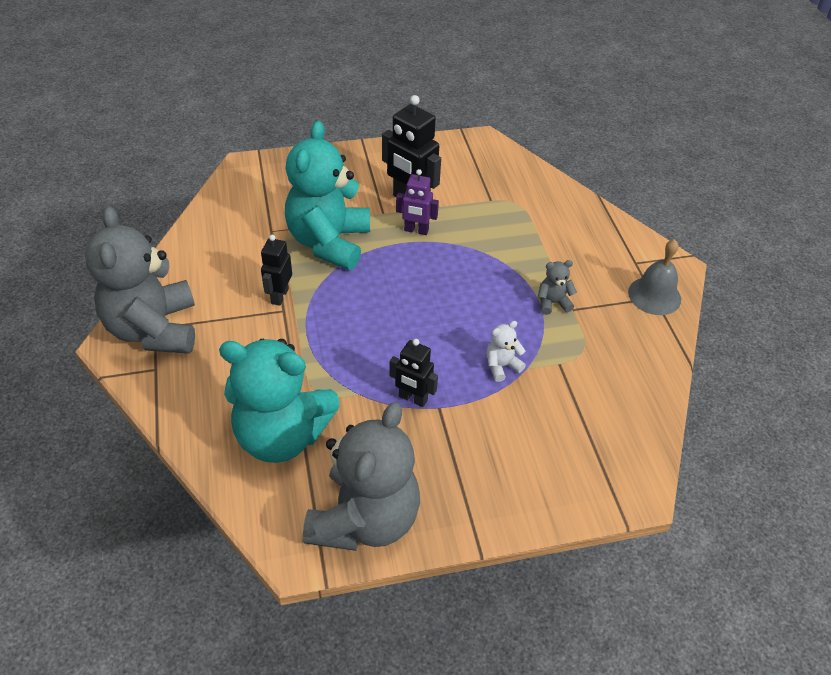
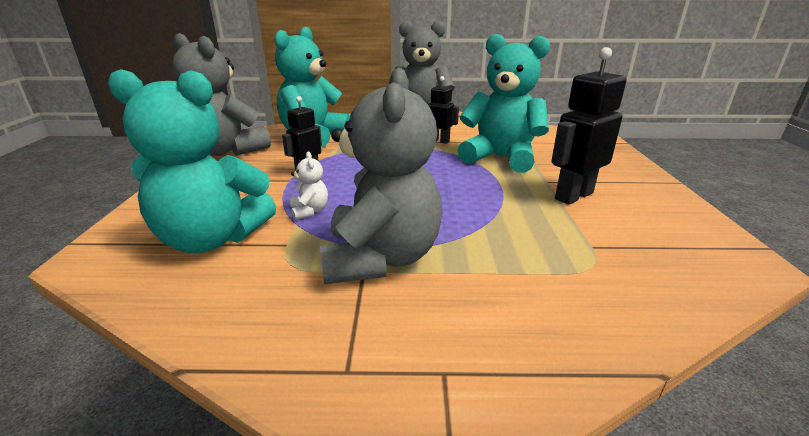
camera: 105 degrees right, 20 degrees down
(416, 230) = (520, 193): purple robot -> none
(553, 303) = (381, 258): grey teddy bear -> grey teddy bear, size x2.50
(574, 416) = (212, 239): none -> turquoise teddy bear
(654, 295) = (351, 372): grey bell -> none

